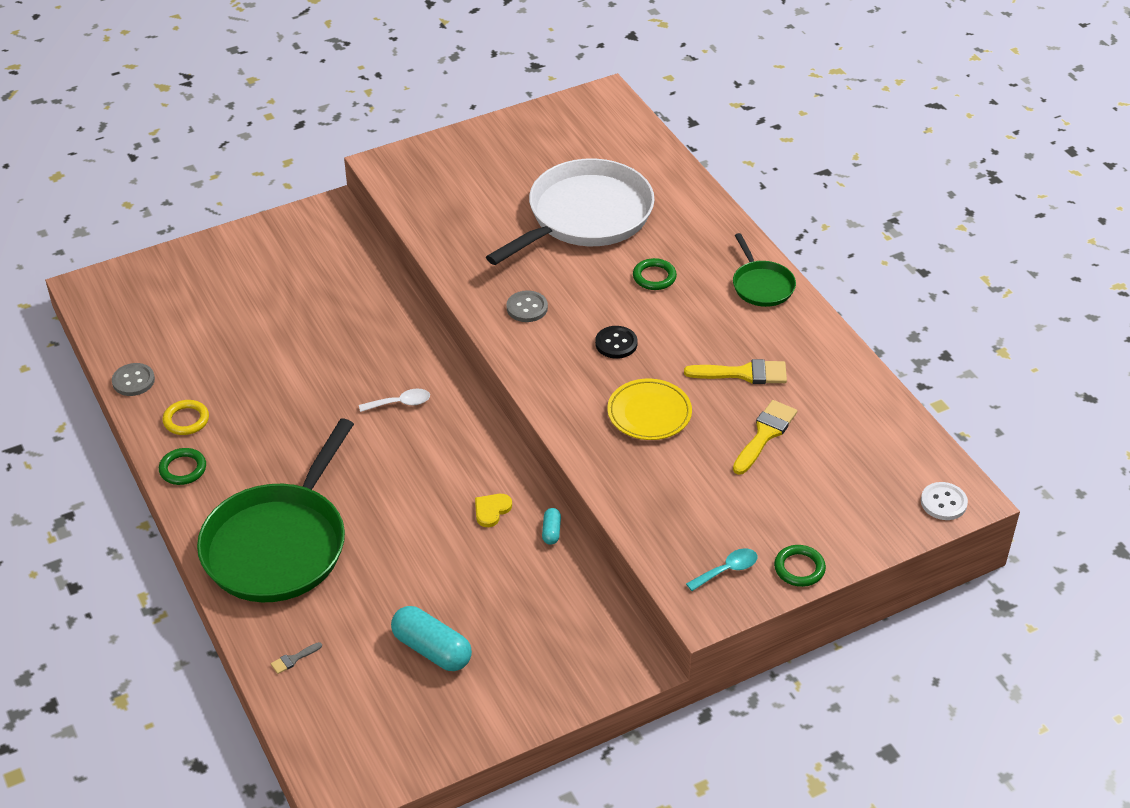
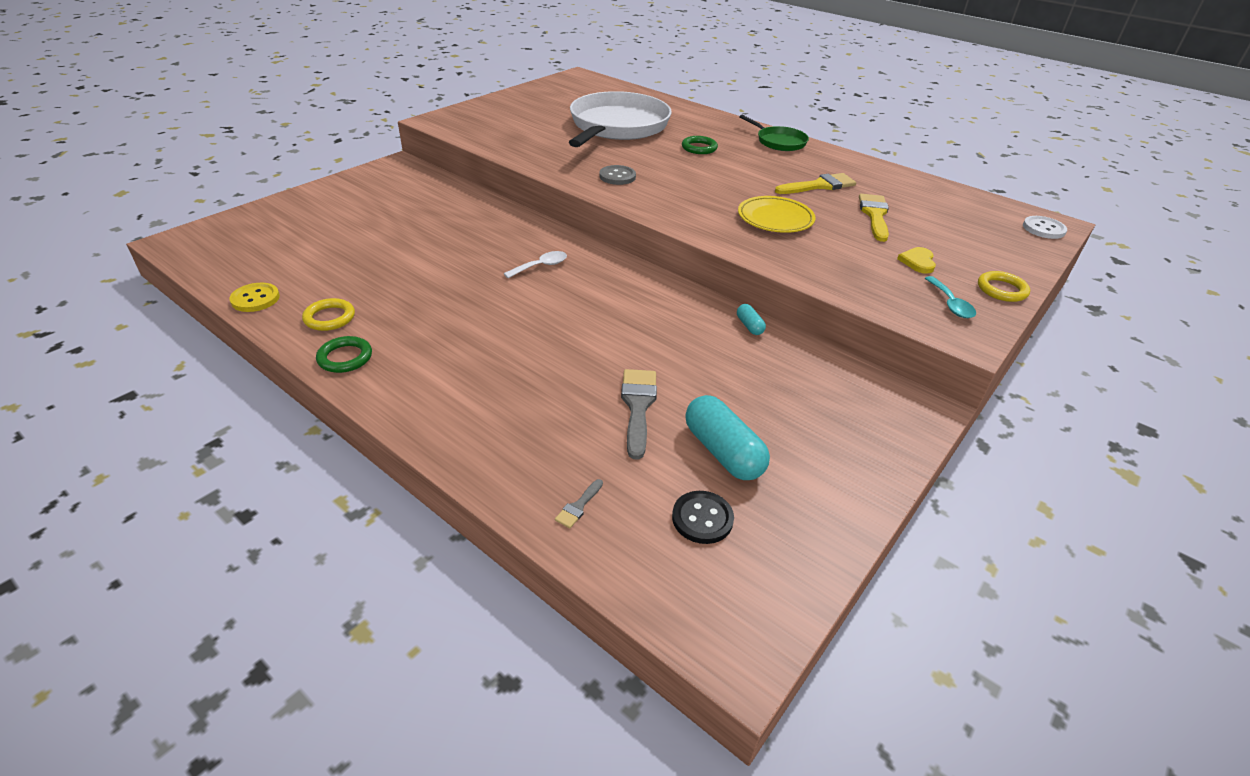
camera: 25 degrees left, 5 degrees down
(133, 381) = (255, 299): grey button -> yellow button
(278, 545) = (491, 399): green pan -> none
(392, 587) = (638, 406): none -> grey brush
(431, 649) = (723, 452): turquoise capsule -> turquoise capsule turned 45 degrees clockwise
(491, 510) = (683, 323): yellow heart -> yellow heart (918, 262)
(616, 343) = (707, 185): black button -> black button (702, 518)
(727, 570) = (950, 304): turquoise spoon -> turquoise spoon turned 135 degrees clockwise
(799, 568) = (1001, 290): green ring -> yellow ring

